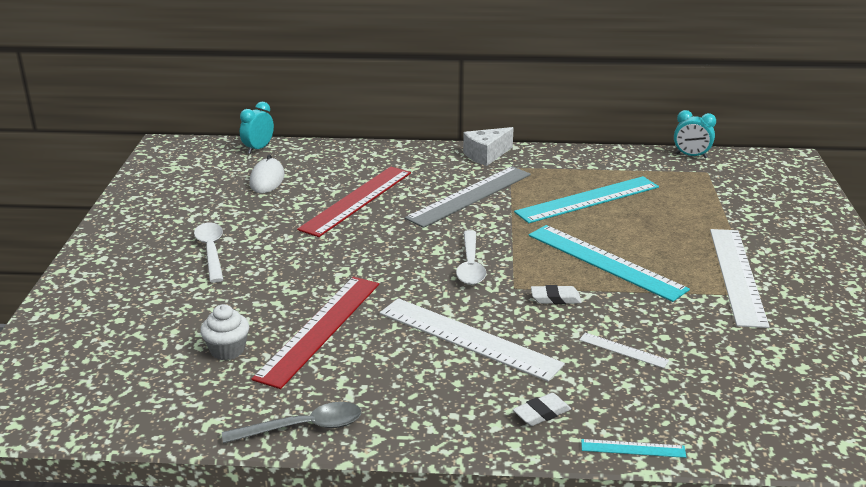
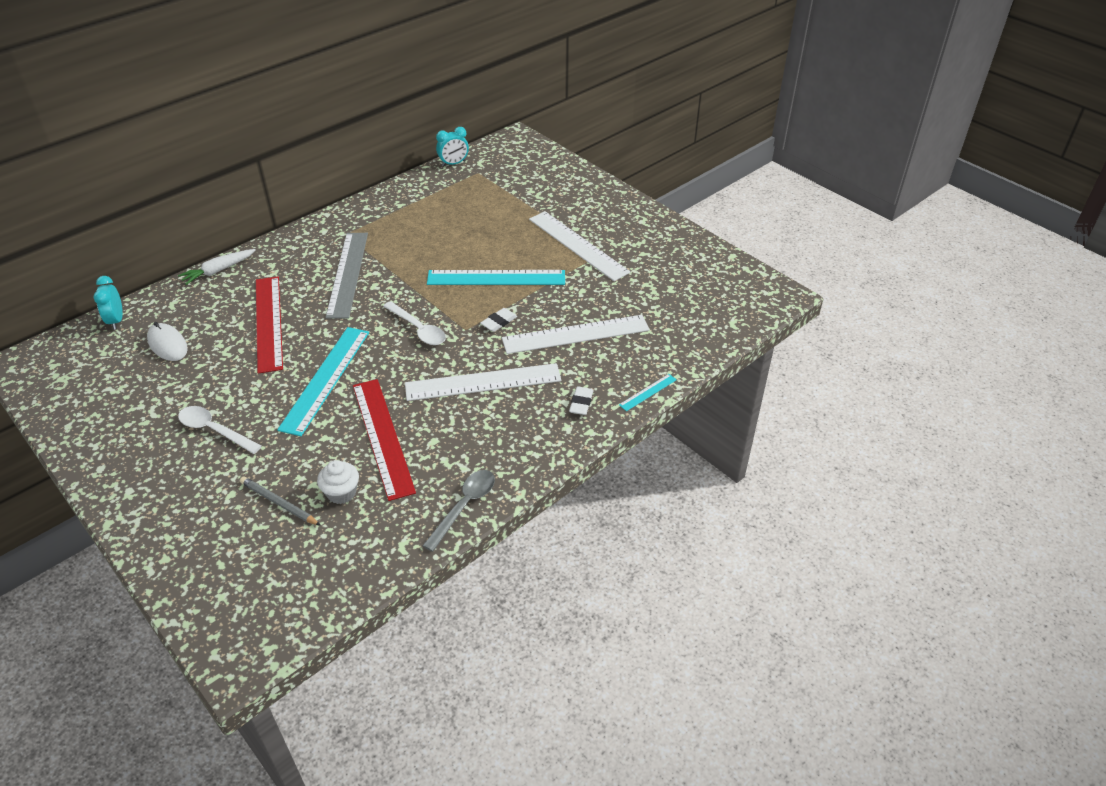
camera: 45 degrees left, 15 degrees up
(175, 328) = (279, 503): none -> grey pencil
(373, 149) = (218, 271): none -> white carrot
(486, 155) = (314, 232): white cheese -> none
(588, 200) = (430, 234): turquoise ruler -> turquoise ruler (326, 379)
(623, 350) = (575, 334): white ruler -> white ruler, size x2.26

